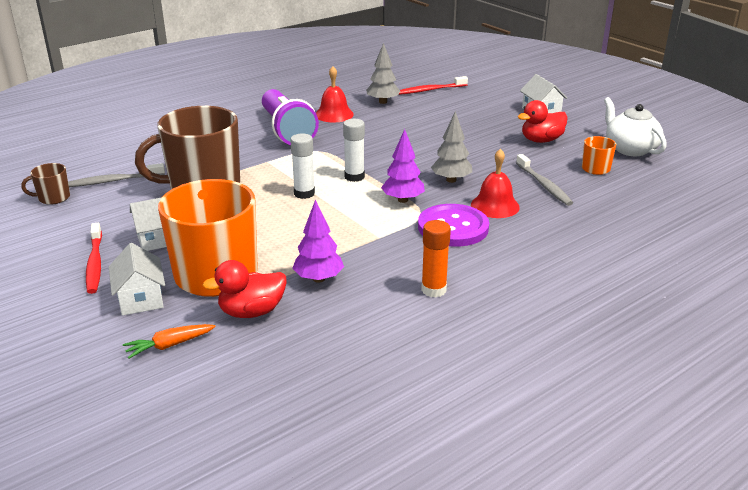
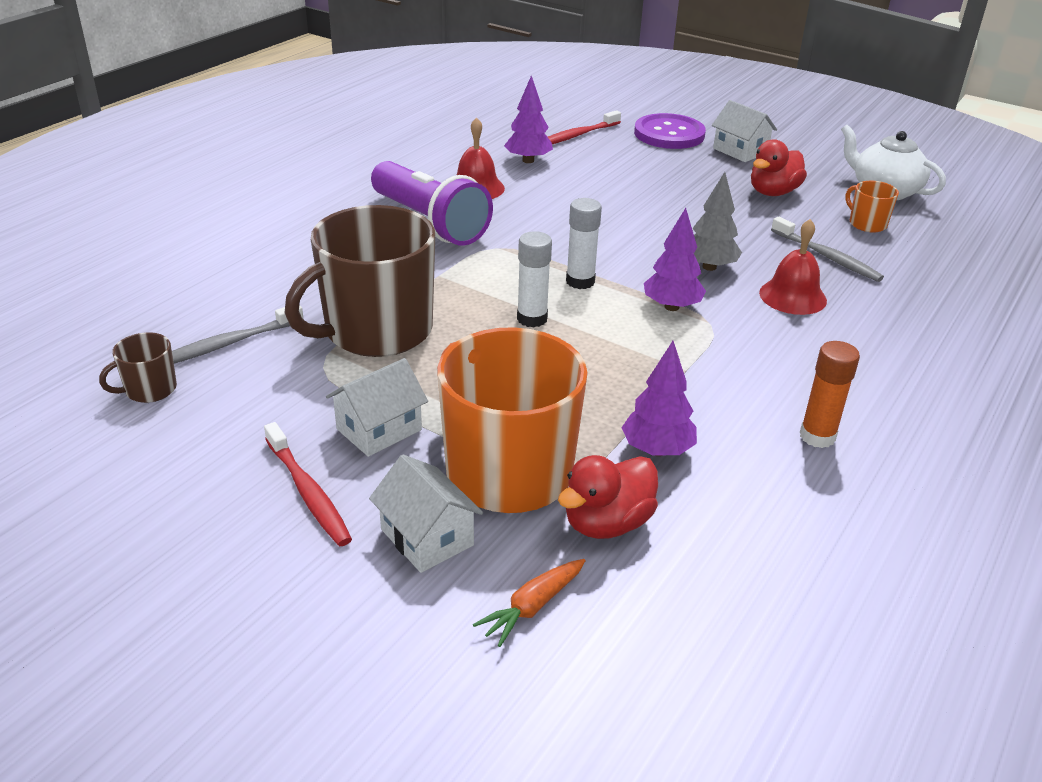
camera: 20 degrees left, 5 degrees up
(383, 102) = (528, 160): grey tree -> purple tree
(453, 227) = (767, 337): purple button -> purple button (669, 134)

